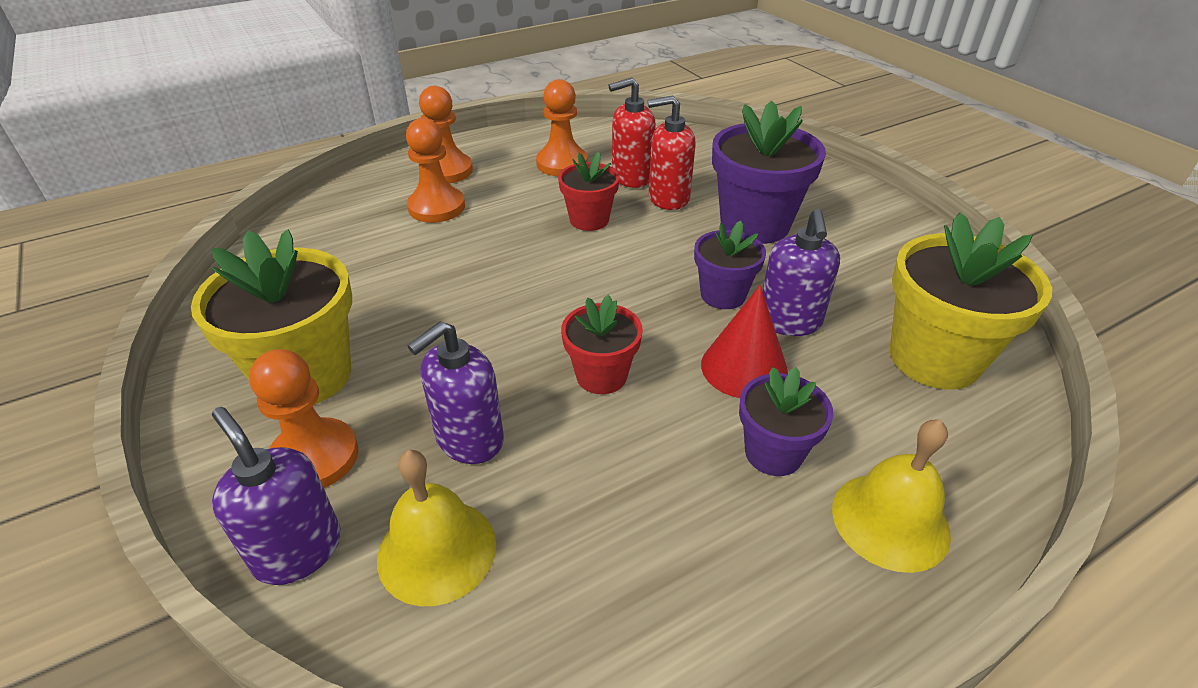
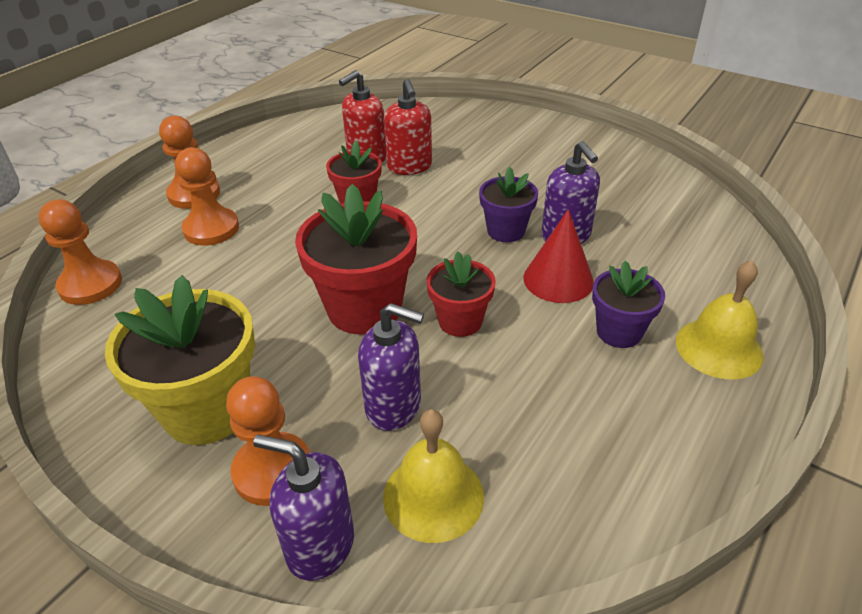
camera: 25 degrees left, 0 degrees up
(469, 439) = (394, 406): purple soap dispenser -> purple soap dispenser turned 90 degrees counterclockwise
(516, 329) = (364, 308): none -> red flower pot
(562, 163) = (297, 160): orange pawn -> orange pawn (90, 284)
(668, 198) = (409, 167): red soap dispenser -> red soap dispenser turned 75 degrees counterclockwise
(754, 224) = (491, 170): purple flower pot -> none
(934, 358) = (675, 231): yellow flower pot -> none

